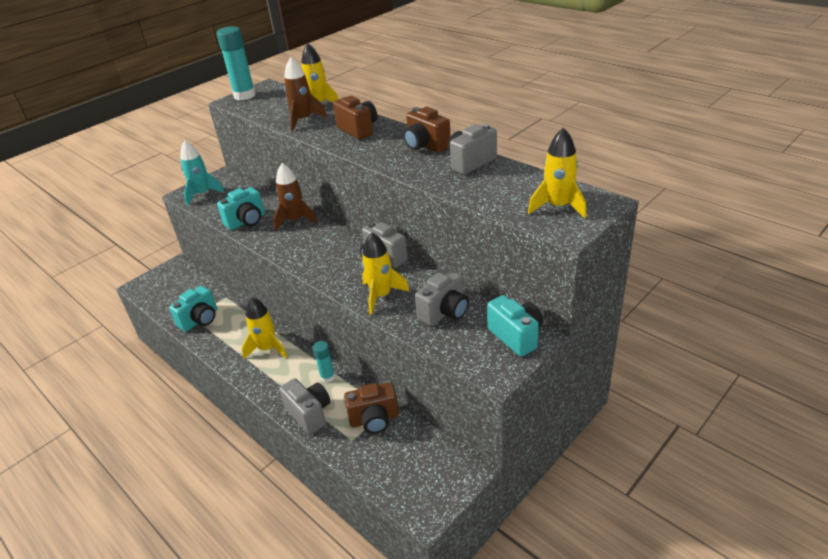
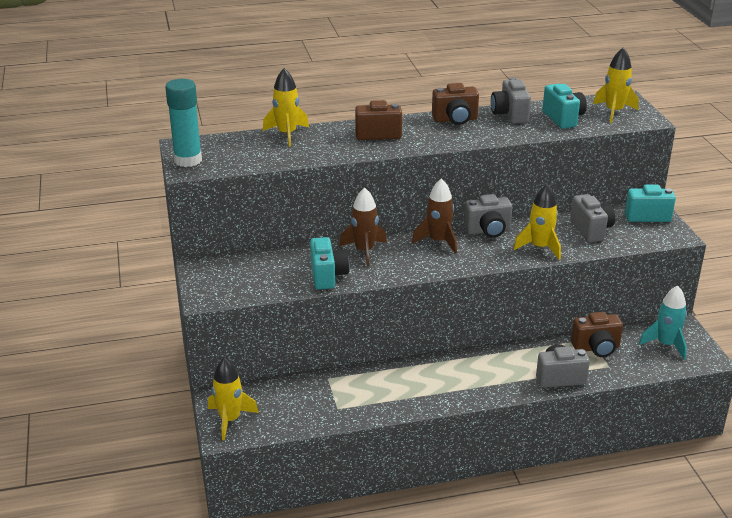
camera: 60 degrees left, 5 degrees down
(200, 320) = (349, 405): turquoise camera -> turquoise camera (563, 119)
(202, 194) = (225, 287): turquoise rocket -> turquoise rocket (666, 344)
(267, 349) = (446, 375): yellow rocket -> yellow rocket (230, 420)
(303, 120) = (312, 149): brown rocket -> brown rocket (438, 241)
(327, 377) = (522, 354): turquoise glue stick -> none
(374, 419) = (596, 348): brown camera -> brown camera turned 60 degrees clockwise

